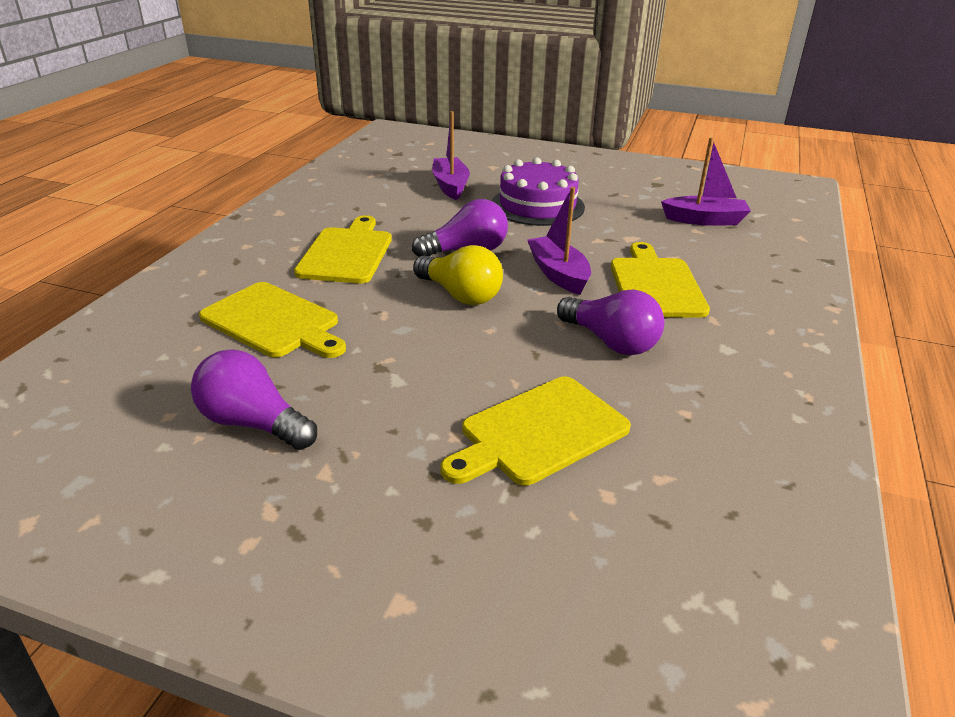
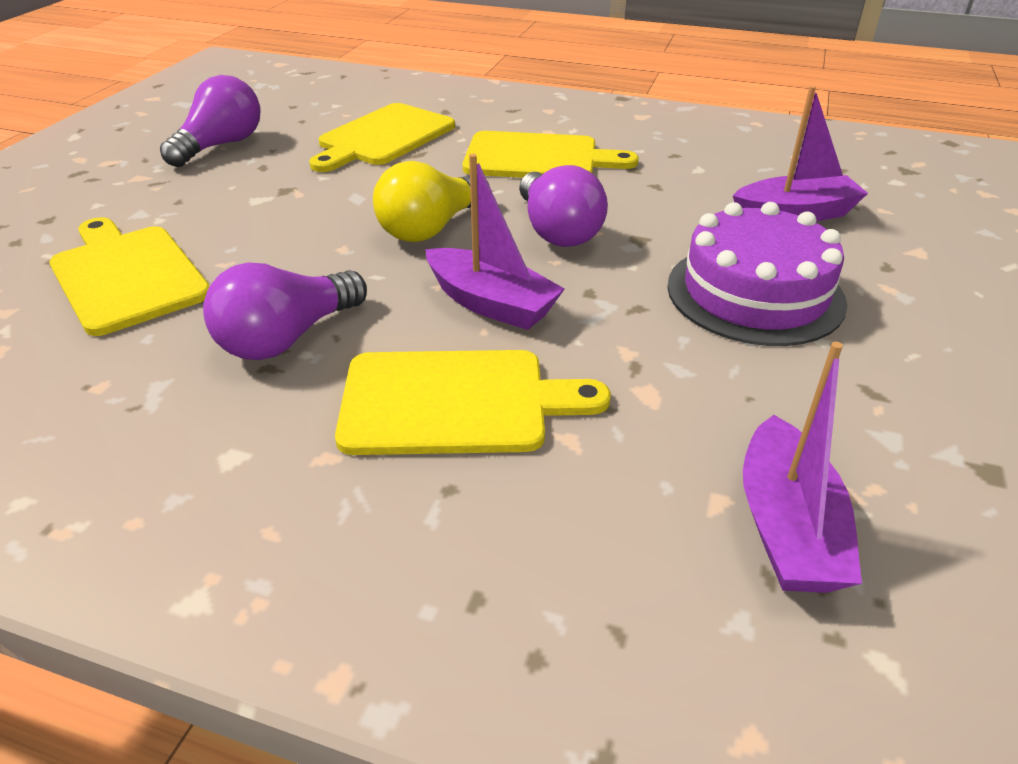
camera: 90 degrees right, 5 degrees up
(558, 274) = (491, 304): purple boat -> purple boat turned 60 degrees clockwise

